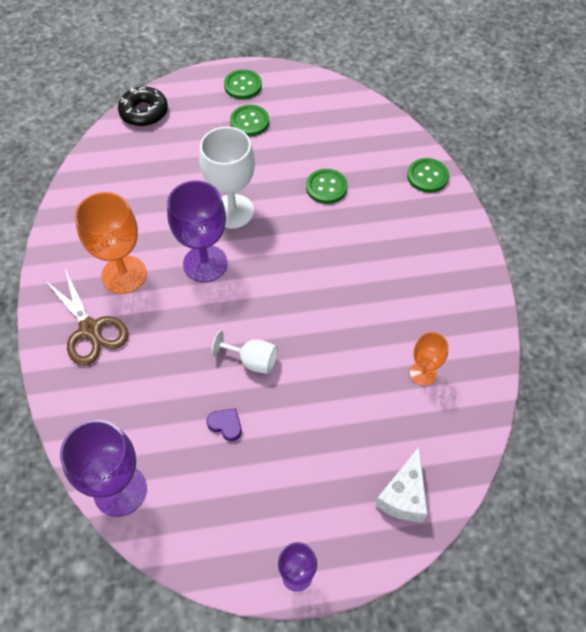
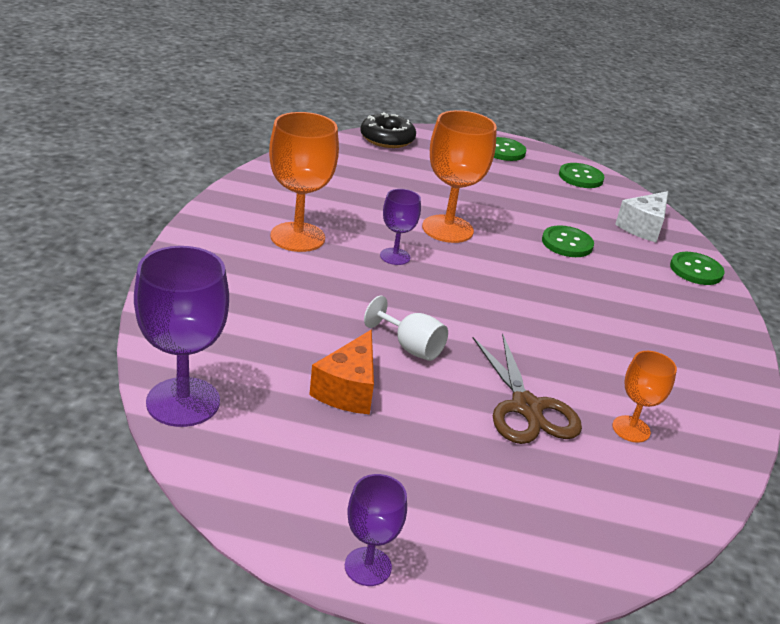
camera: 15 degrees right, 25 degrees down
(90, 329) = (234, 264): brown scissors -> brown scissors (526, 407)
(205, 263) = (395, 256): purple goblet -> purple goblet, size x0.55
(226, 425) = (348, 390): purple heart -> orange cheese
(232, 211) = (447, 229): white goblet -> orange goblet
(249, 122) = (499, 175): green button -> green button (580, 177)
(403, 496) = (558, 538): white cheese -> white cheese (643, 227)

